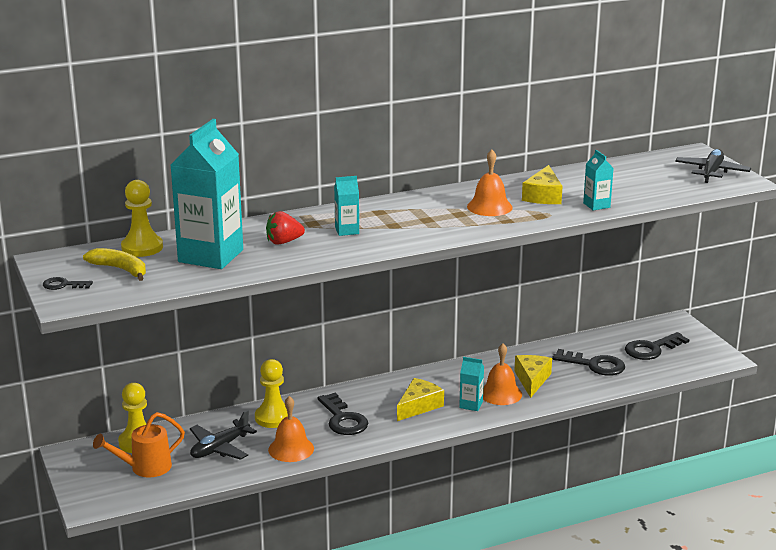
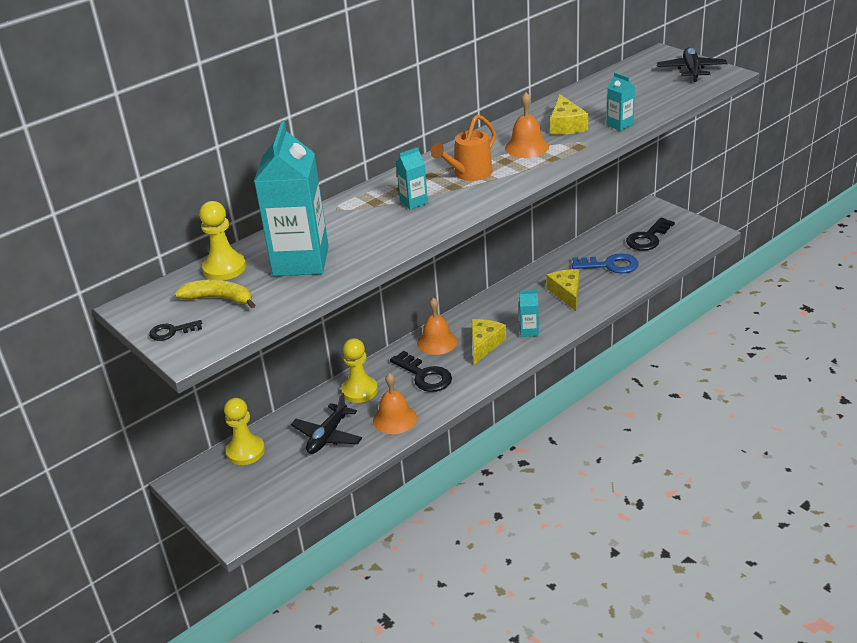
camera: 15 degrees left, 10 degrees up
(144, 468) = (267, 477): orange watering can -> orange watering can (468, 174)
(283, 242) = (362, 229): red strawberry -> none
(500, 393) = (548, 313): orange bell -> orange bell (437, 342)
(594, 365) = (610, 265): black key -> blue key

